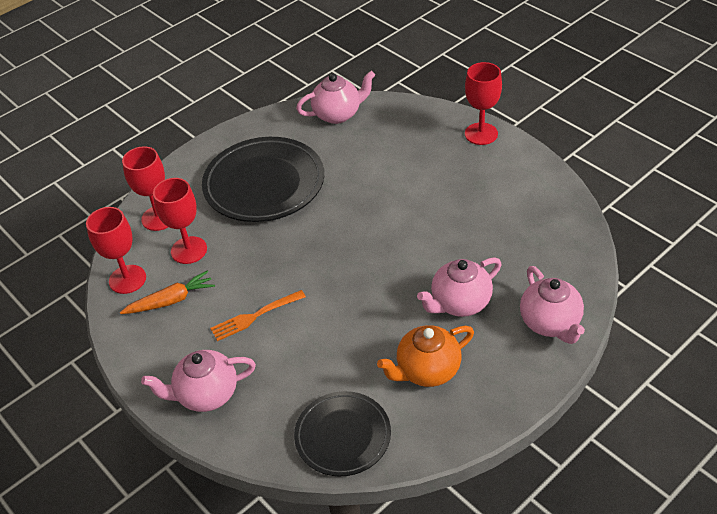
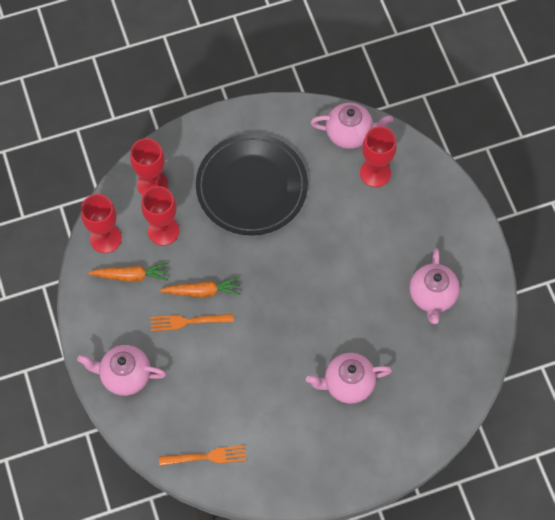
camera: 20 degrees right, 20 degrees up
(257, 284) = (202, 291): none -> orange carrot
(343, 436) = (206, 457): black plate -> orange fork
(427, 370) = (292, 432): orange teapot -> none
(481, 134) = (461, 216): red goblet -> red goblet (375, 173)
(550, 323) = (405, 435): pink teapot -> pink teapot (432, 296)

